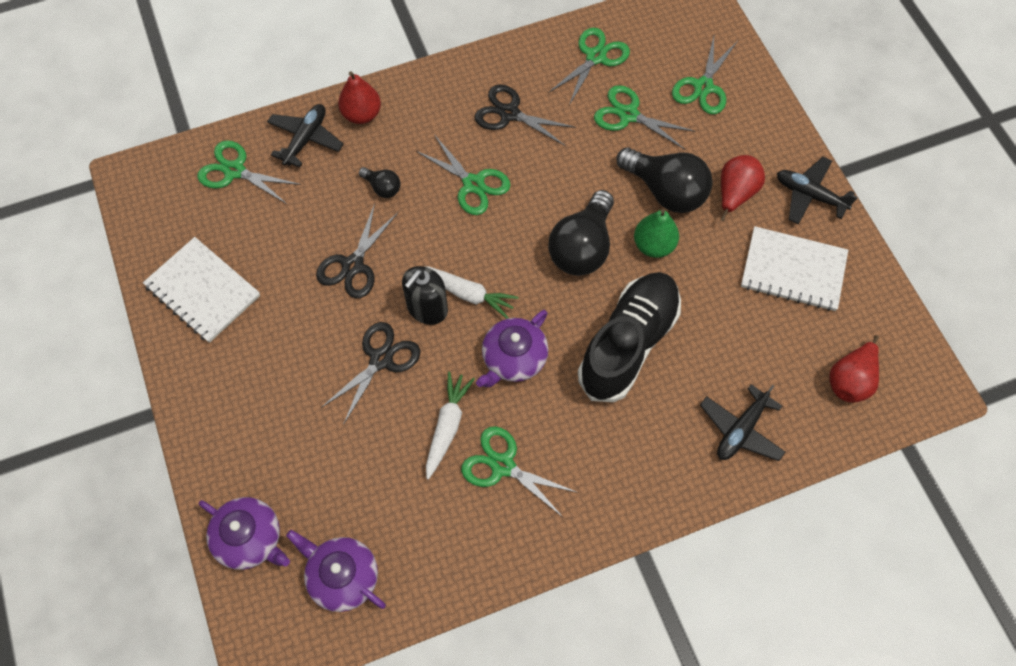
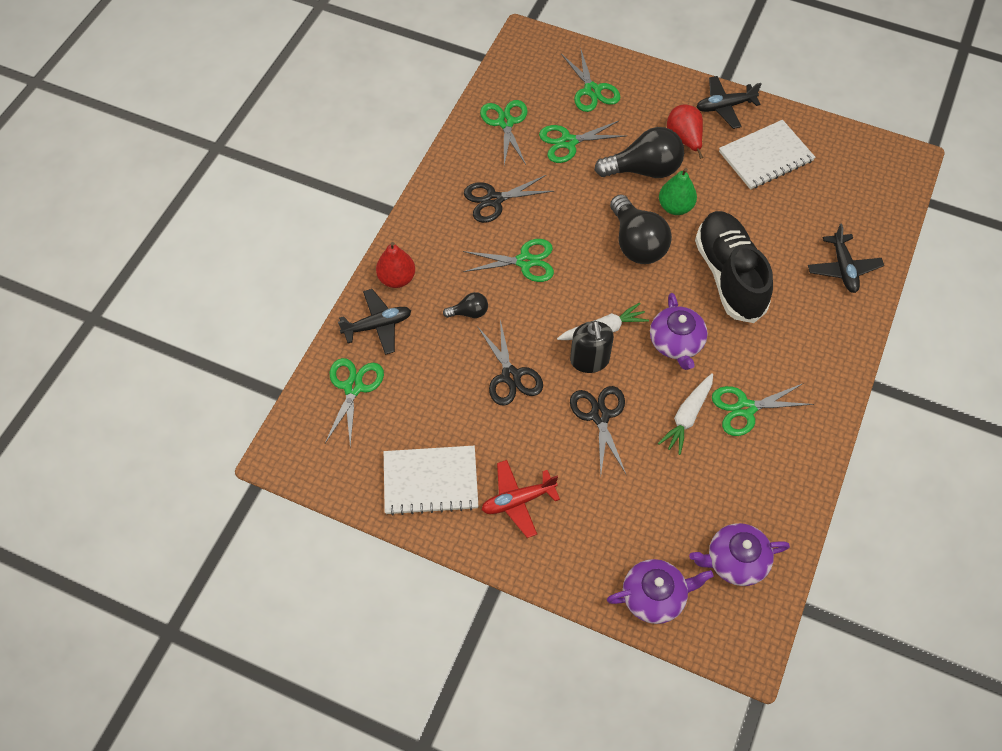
camera: 45 degrees left, 5 degrees down
(234, 171) = (353, 387): green scissors -> green scissors turned 120 degrees clockwise
(243, 365) = (518, 501): none -> red plane
(306, 139) = (378, 325): black plane -> black plane turned 90 degrees clockwise
(447, 426) = (687, 417): white carrot -> white carrot turned 120 degrees counterclockwise
(850, 380) = (863, 191): red pear -> none

